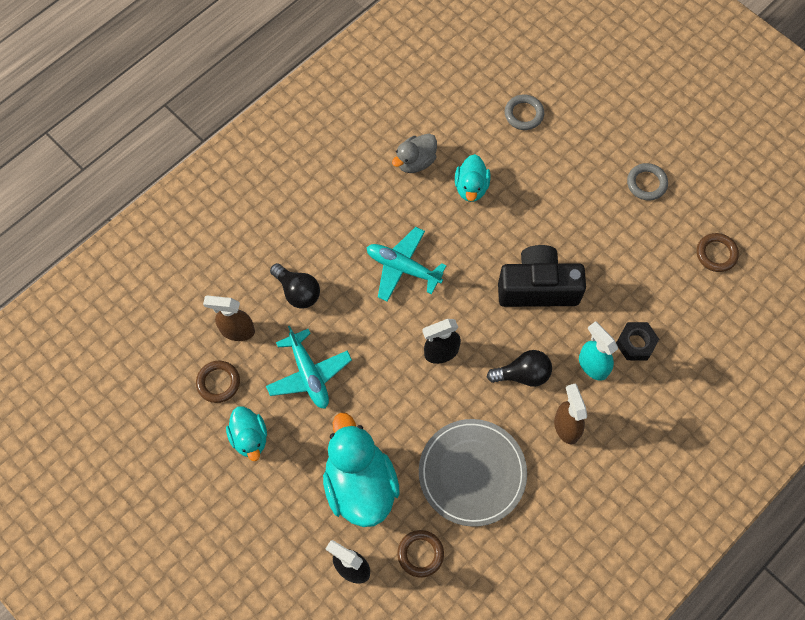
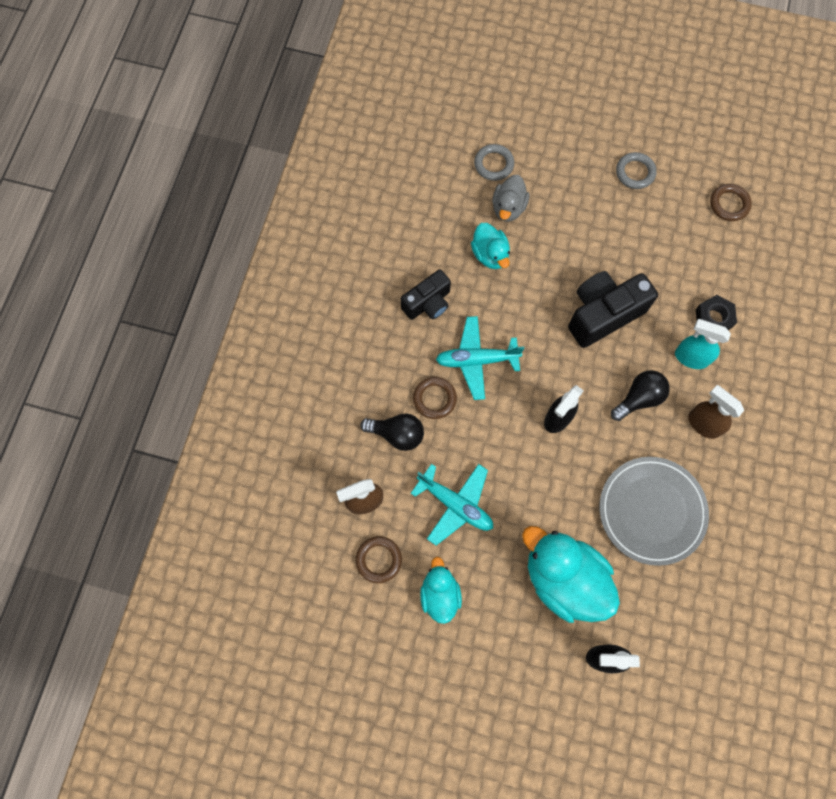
camera: 30 degrees left, 5 degrees up
(249, 438) = (440, 594): turquoise duck -> turquoise duck turned 135 degrees counterclockwise
(392, 200) = (428, 303): none -> black camera
(415, 161) = (426, 257): grey duck -> grey duck (508, 208)
(420, 554) = (654, 609): brown ring -> brown ring (434, 399)

